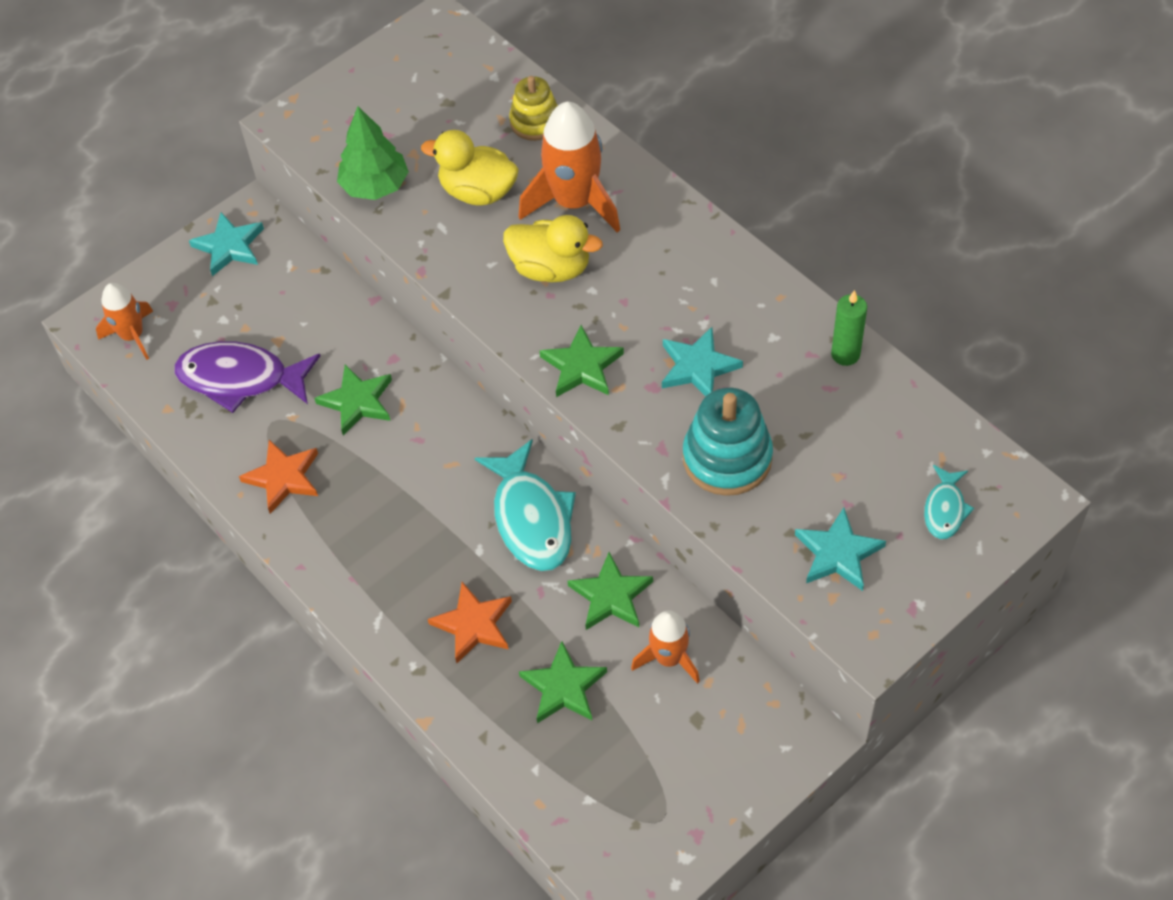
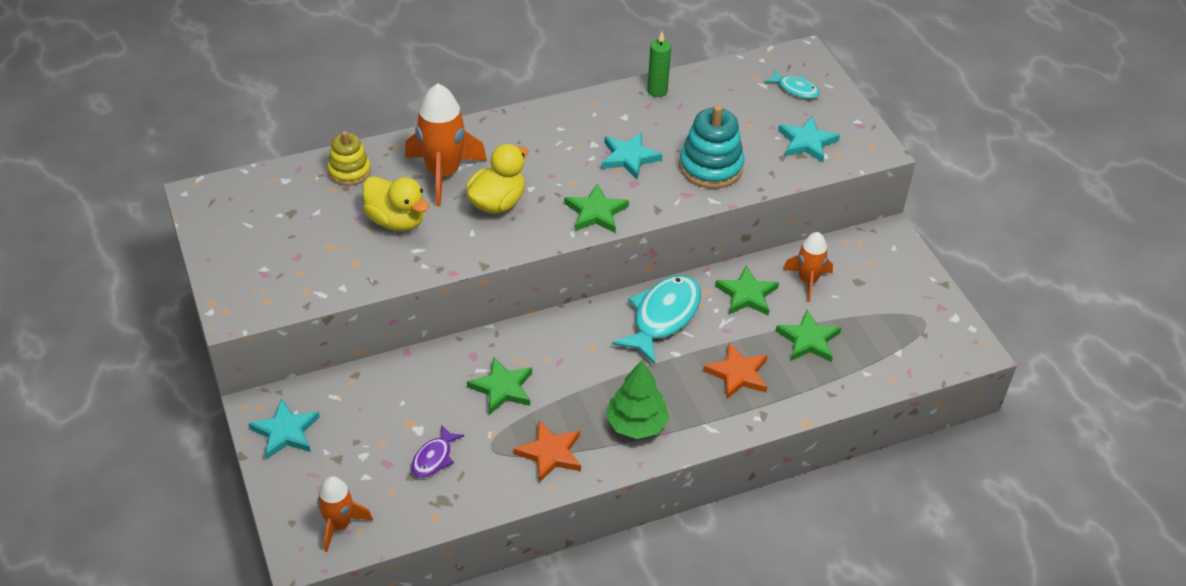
camera: 75 degrees left, 10 degrees down
(240, 378) = (434, 458): purple fish -> purple fish, size x0.52
(375, 186) = (347, 277): green tree -> green tree (636, 424)
(478, 192) = (396, 221): yellow duck -> yellow duck turned 90 degrees counterclockwise
(531, 518) = (663, 317): turquoise fish -> turquoise fish turned 60 degrees counterclockwise

